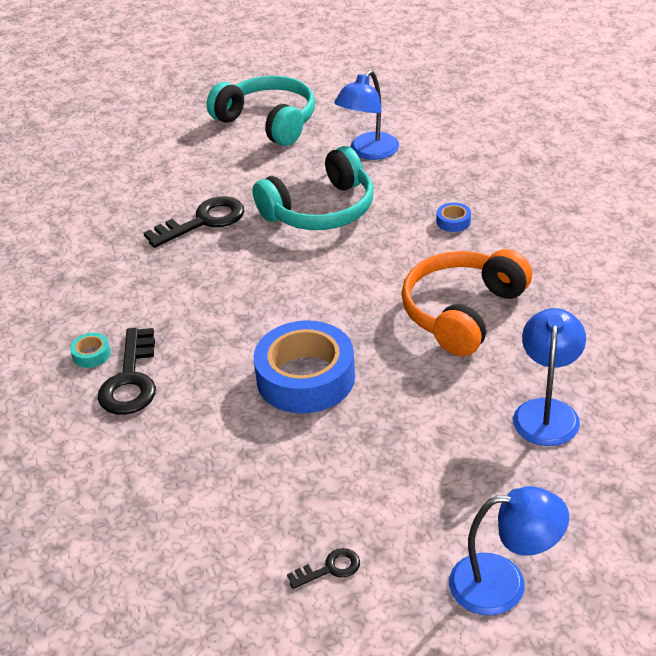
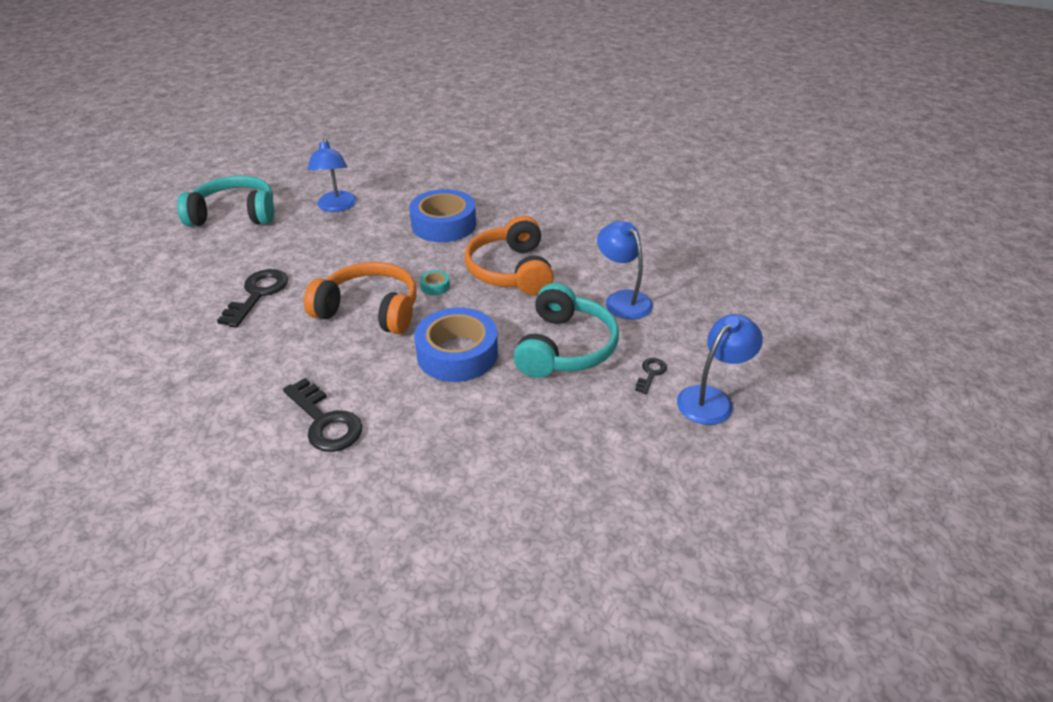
camera: 45 degrees left, 0 degrees up
(91, 354) = (269, 422): turquoise tape -> turquoise tape (435, 286)
(278, 287) = (370, 310): none -> orange headphones
(321, 210) = (344, 252): turquoise headphones -> turquoise headphones (565, 347)
(330, 569) = (611, 453): black key -> black key (651, 374)
(453, 221) = (444, 224): blue tape -> blue tape, size x2.50

